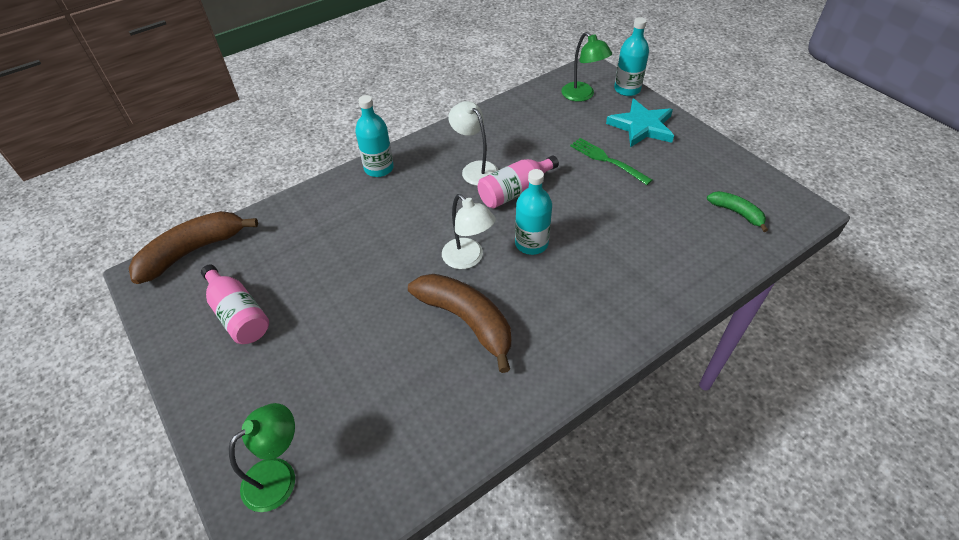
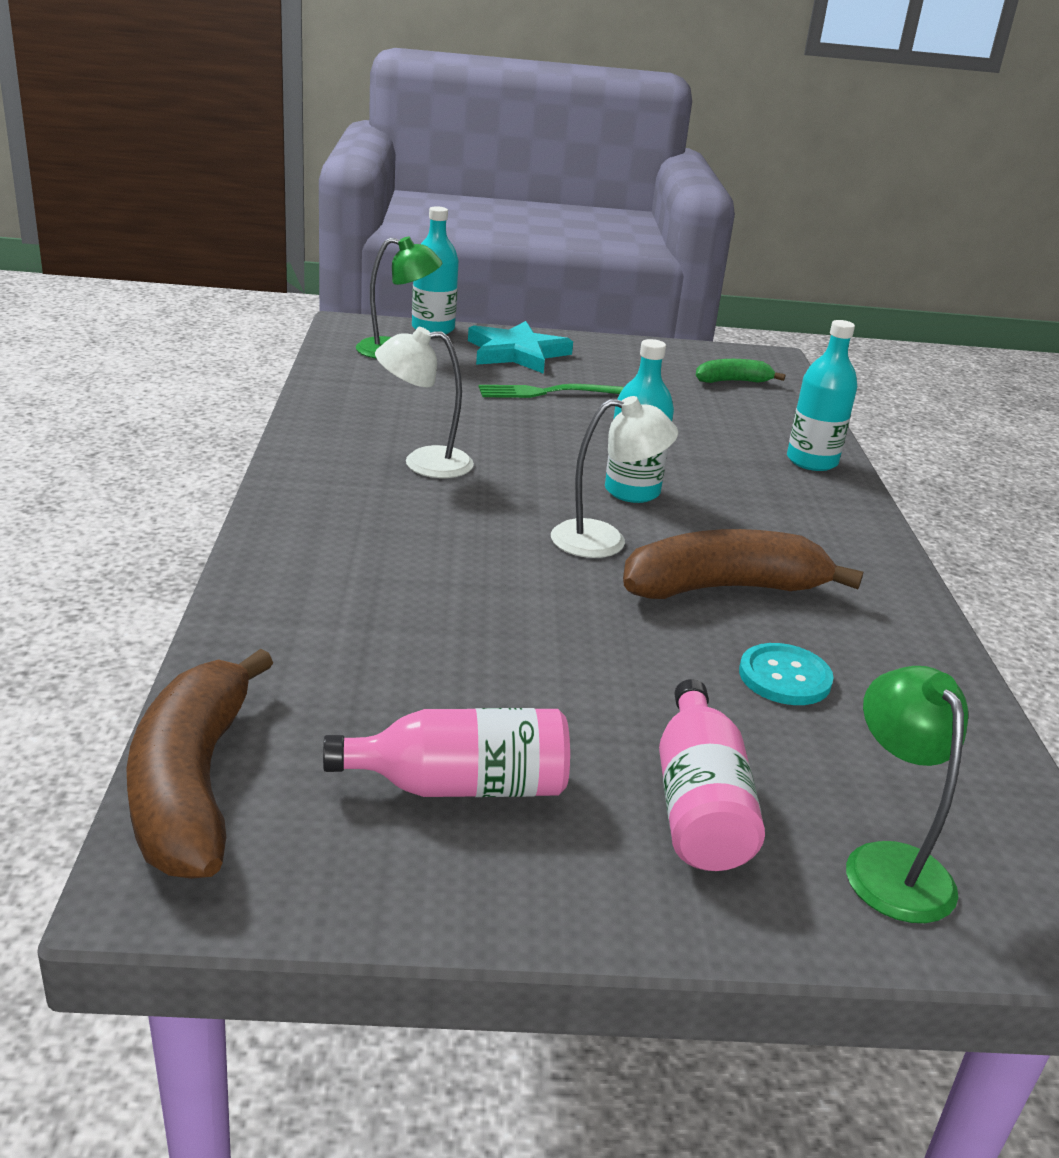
camera: 60 degrees left, 20 degrees down
(379, 168) = (290, 523): turquoise bottle -> turquoise bottle (811, 461)
(402, 379) = (784, 677): none -> turquoise button
(515, 191) = (515, 459): pink bottle -> pink bottle (699, 804)

